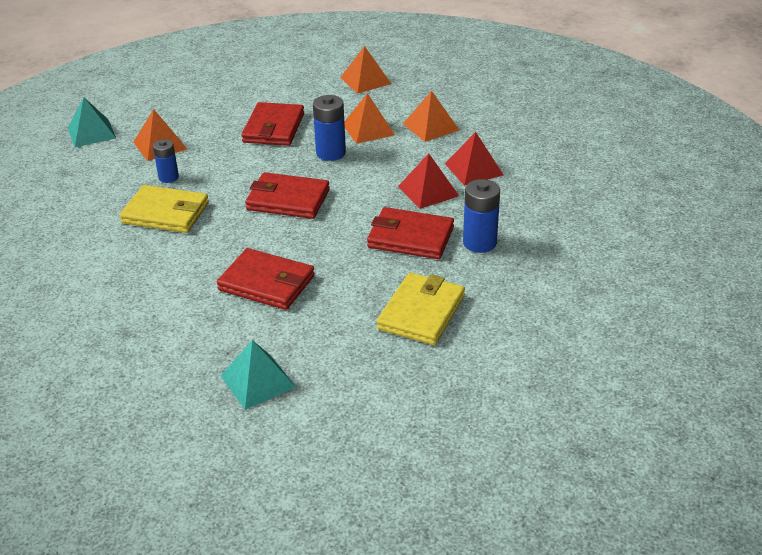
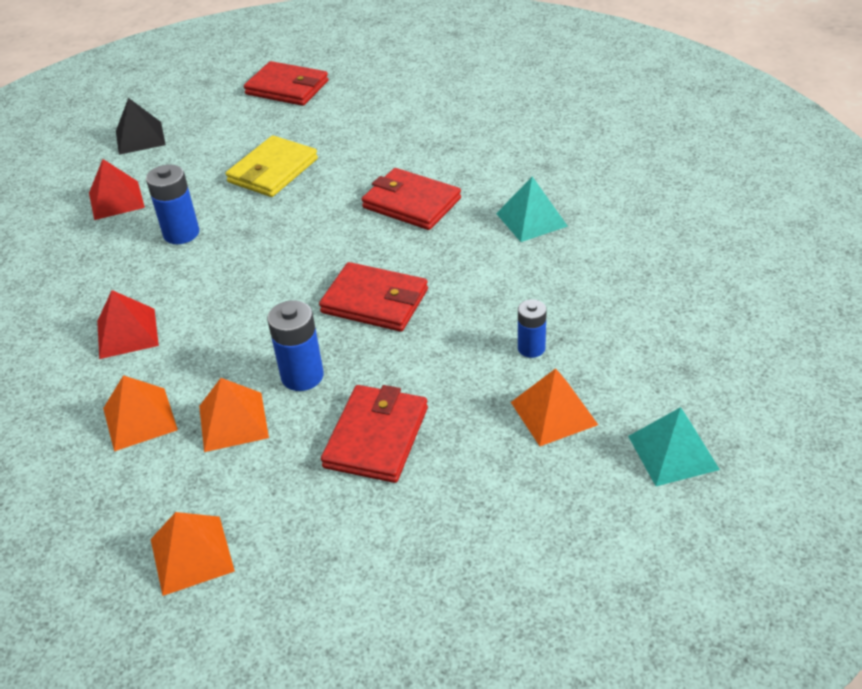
camera: 170 degrees left, 5 degrees up
(166, 213) = (527, 291): yellow wallet -> none
(258, 381) = (426, 127): turquoise pyramid -> turquoise pyramid (531, 219)
(410, 237) = (250, 244): red wallet -> red wallet (287, 88)
(428, 191) = (201, 303): red pyramid -> red pyramid (116, 200)
(602, 349) = (140, 138): none -> black pyramid

